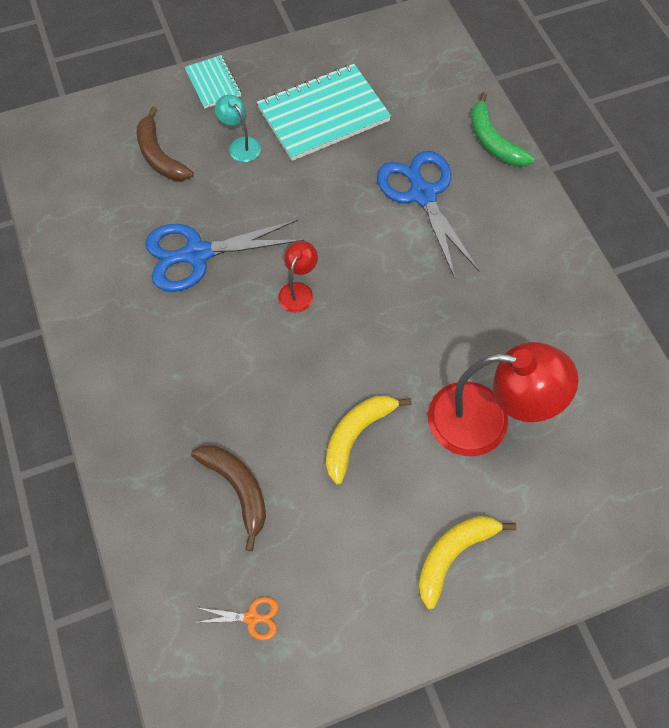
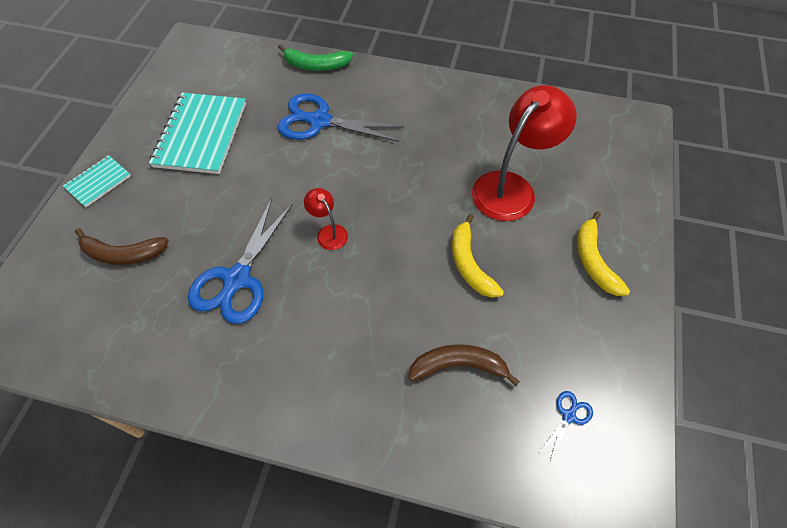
camera: 55 degrees left, 5 degrees down
(213, 83) = (98, 182): turquoise notebook -> turquoise notebook turned 60 degrees counterclockwise
(240, 145) = (172, 196): turquoise lamp -> none
(252, 618) = (568, 416): orange scissors -> blue scissors

